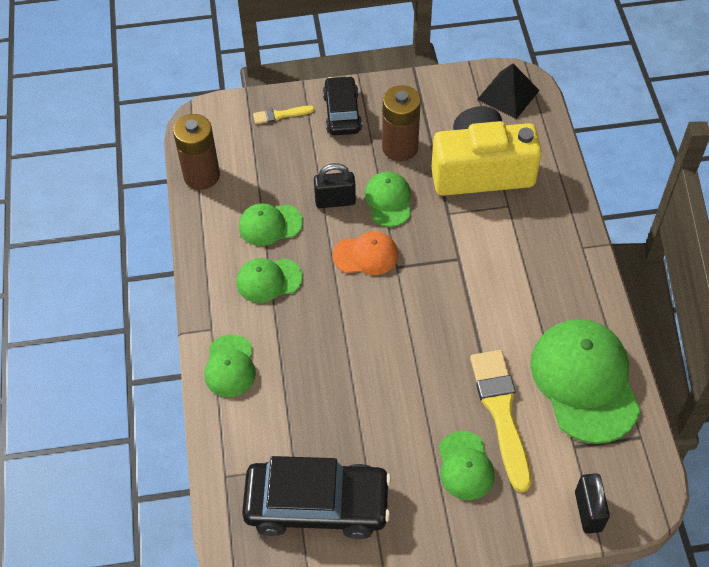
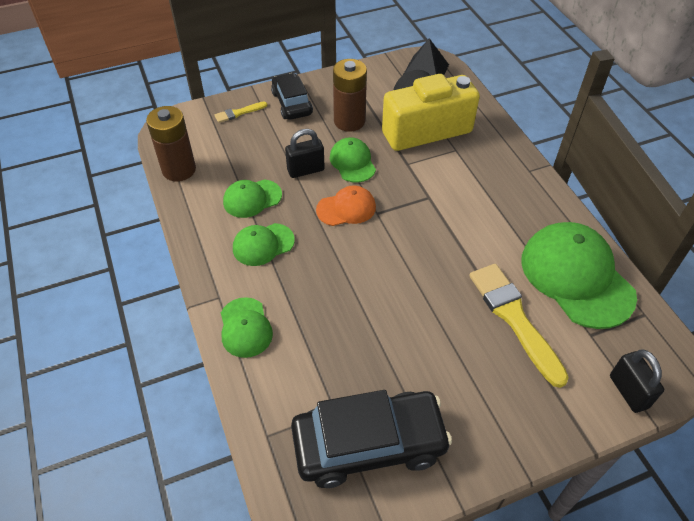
camera: 15 degrees left, 5 degrees down
(465, 466) = (499, 374): green cap -> none

